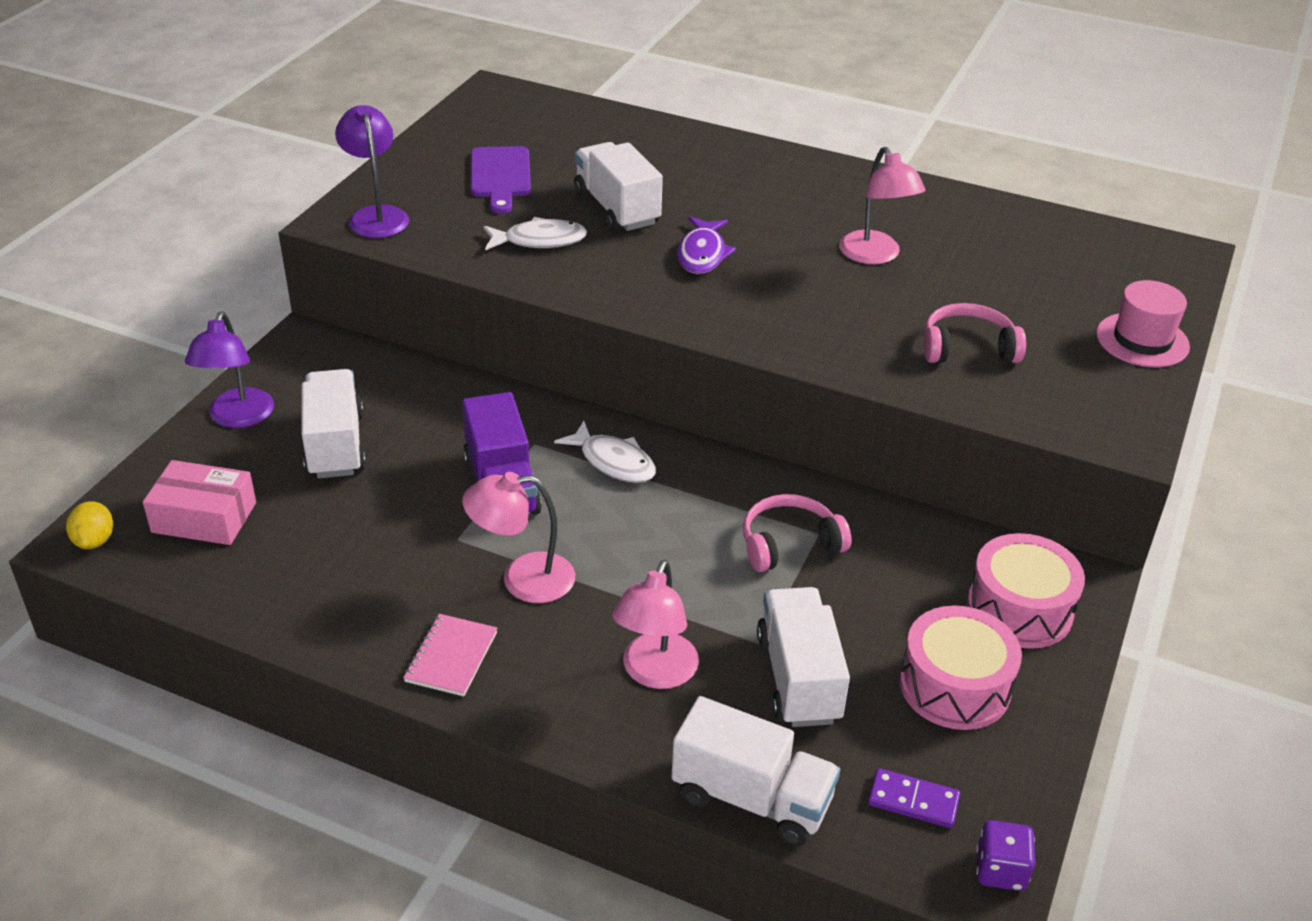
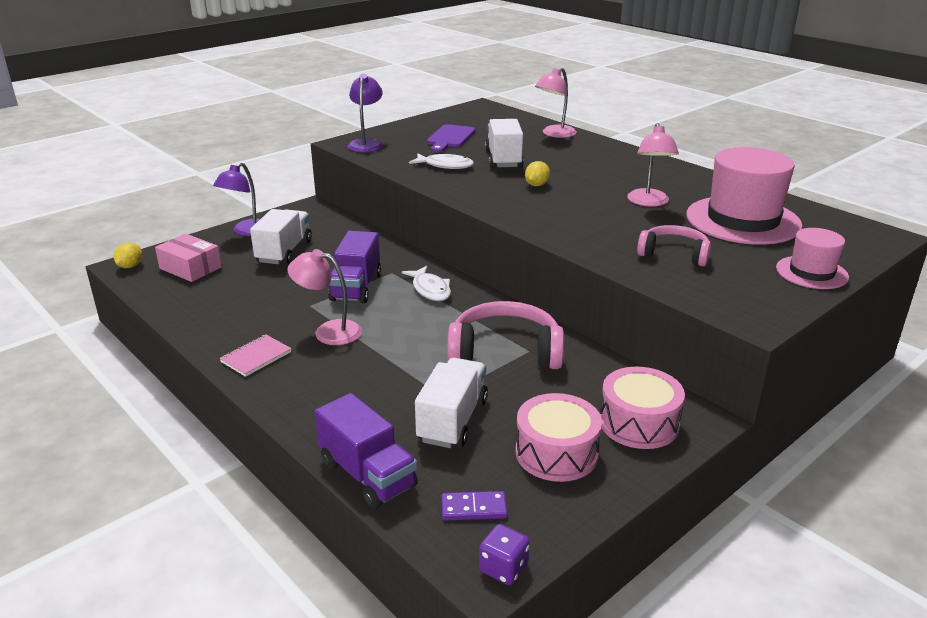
camera: 25 degrees right, 10 degrees down
(655, 673) = (364, 394): pink lamp -> pink lamp (554, 134)
(702, 254) = (536, 185): purple fish -> yellow lemon
(752, 798) = (367, 474): white truck -> purple truck
(789, 544) = (505, 352): pink headphones -> pink headphones, size x1.61
(913, 801) = (474, 508): purple domino -> purple domino turned 45 degrees counterclockwise
(1011, 264) = (743, 220): none -> pink hat

